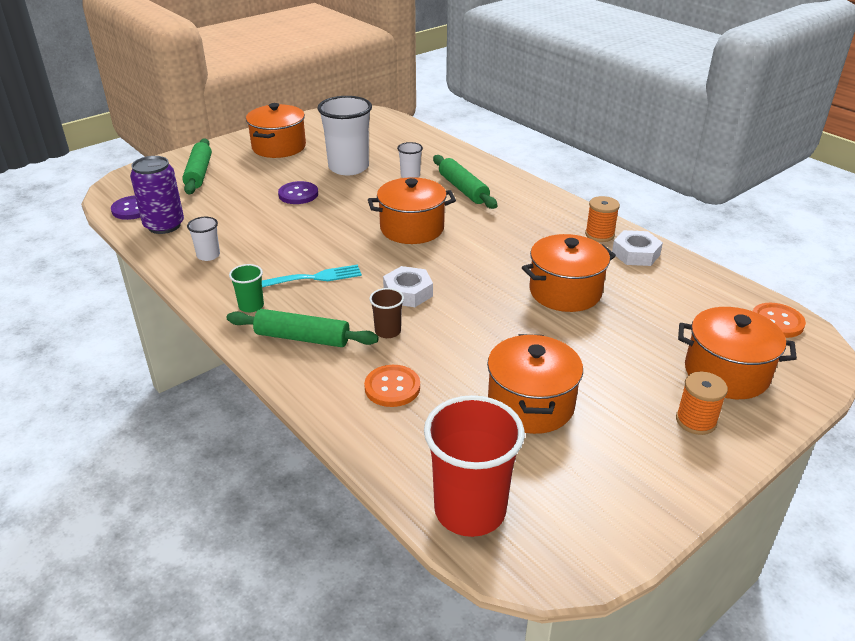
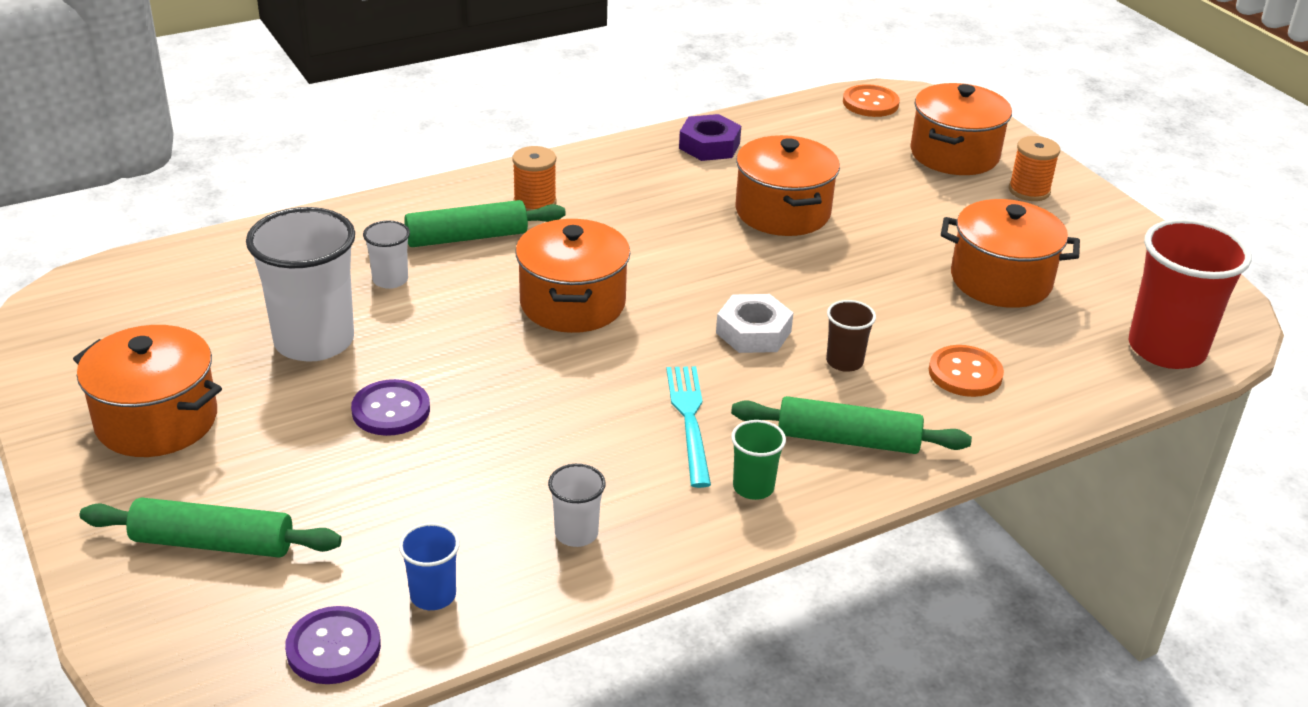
camera: 80 degrees left, 0 degrees up
(164, 225) = (433, 595): purple can -> blue cup
(302, 338) = (848, 440): green rolling pin -> green rolling pin turned 75 degrees clockwise
(599, 234) = (653, 158): orange spool -> orange spool (535, 203)
(636, 254) = (709, 145): white nut -> purple nut

